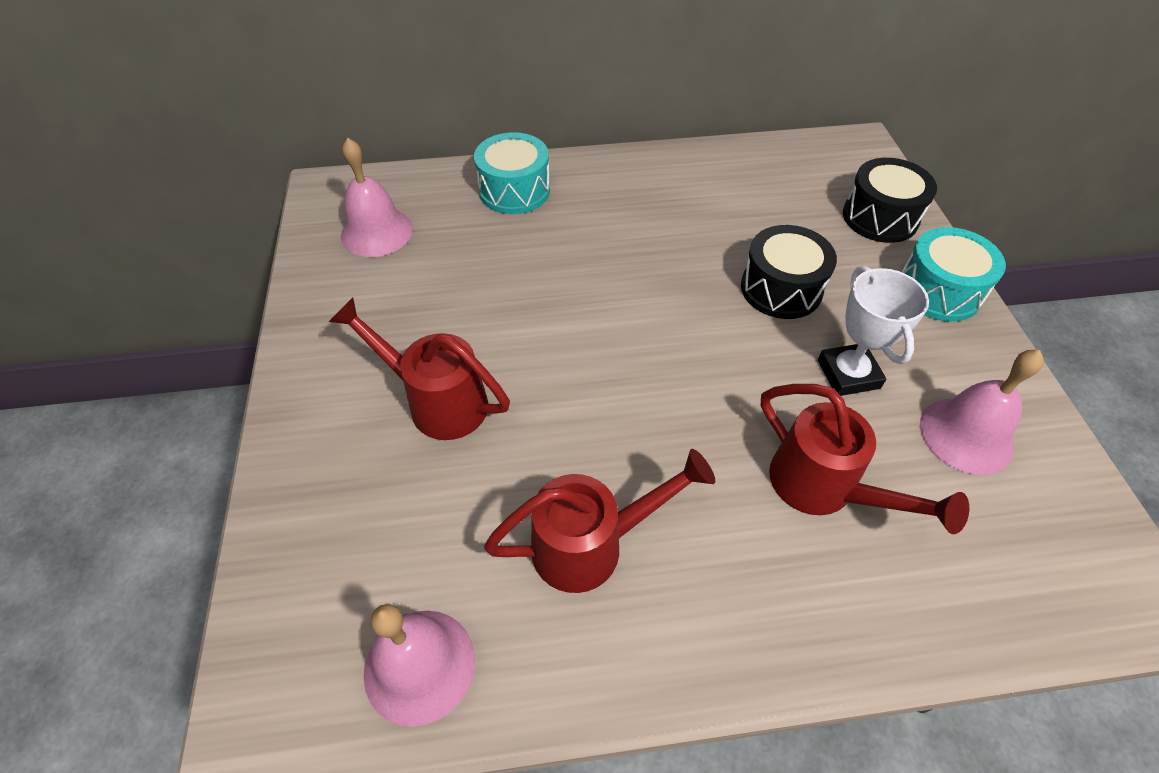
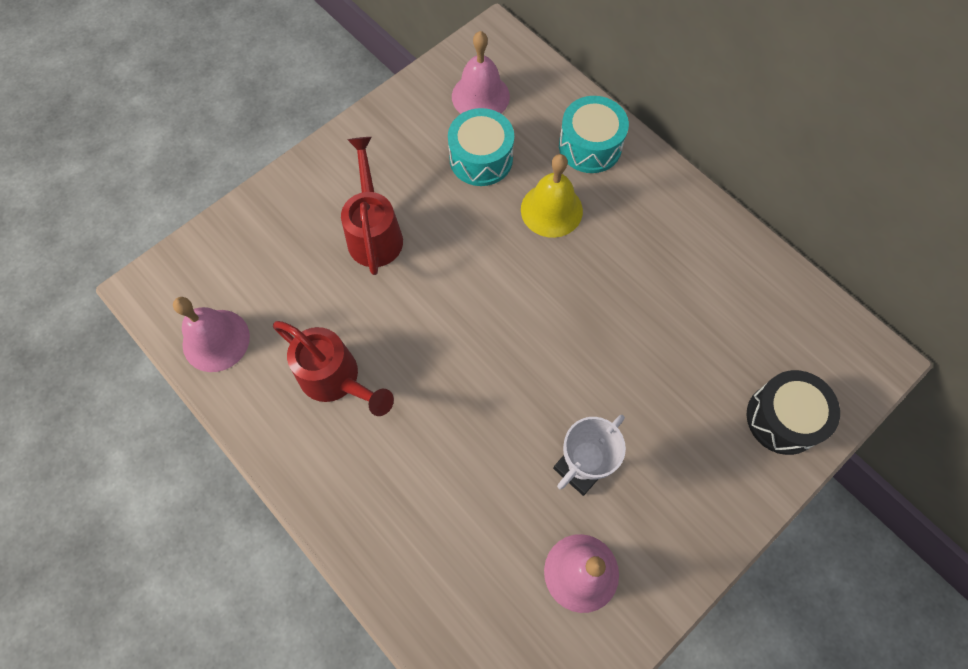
camera: 55 degrees right, 15 degrees up
(553, 249) = (551, 210): none -> yellow bell
(781, 289) = (633, 381): black drum -> none
(824, 489) = (467, 495): red watering can -> none
(938, 291) = (725, 499): turquoise drum -> turquoise drum (481, 158)

